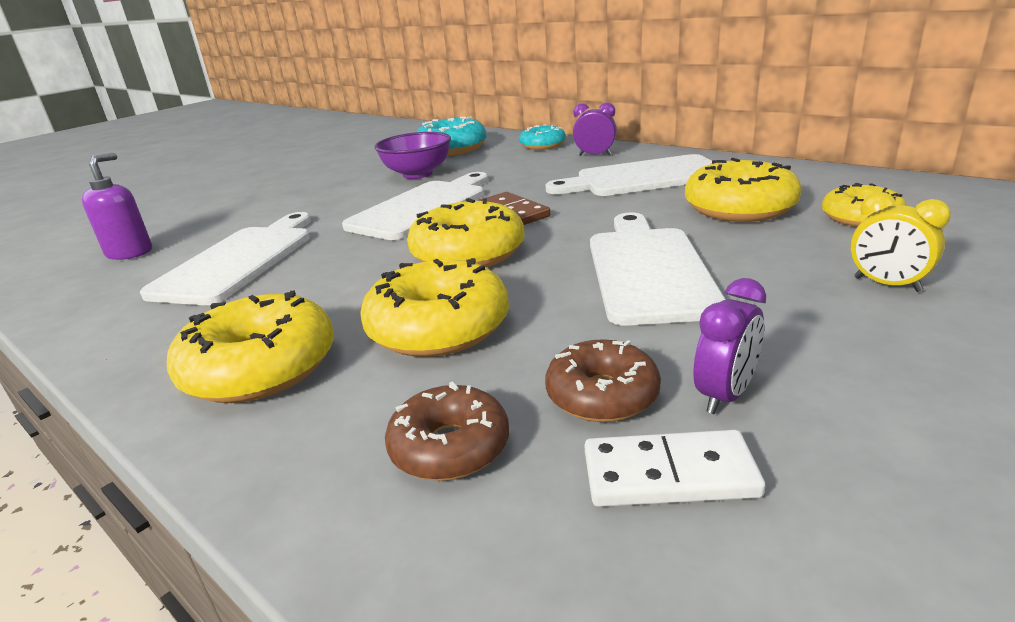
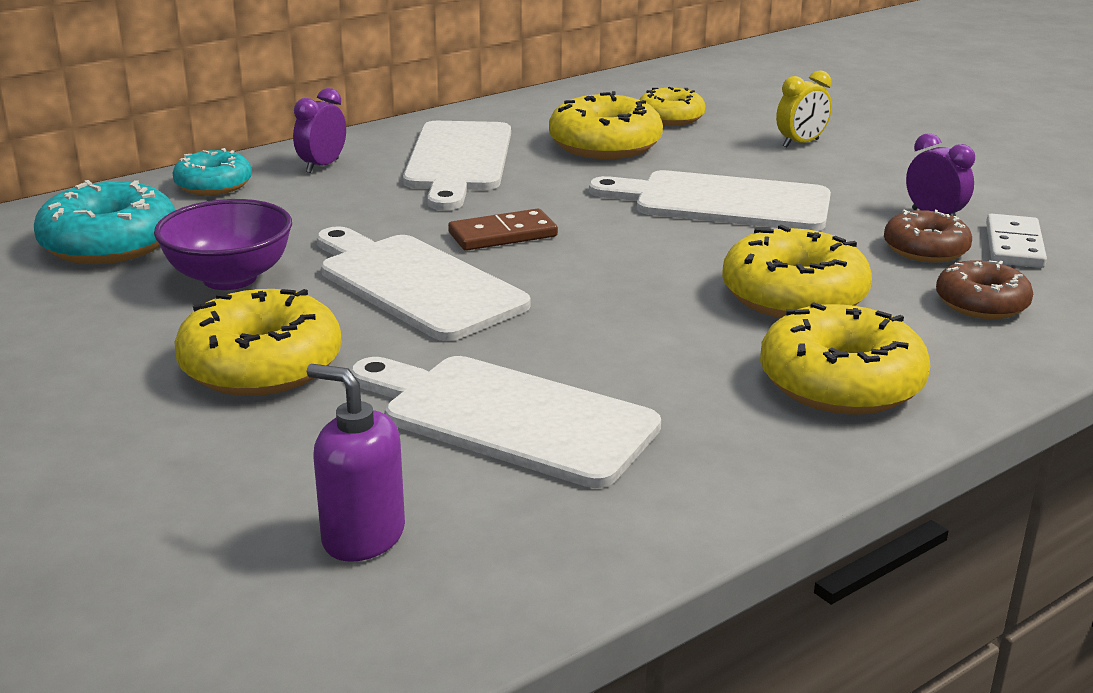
camera: 80 degrees left, 0 degrees up
(468, 253) = (617, 269): yellow donut -> yellow donut (261, 365)

